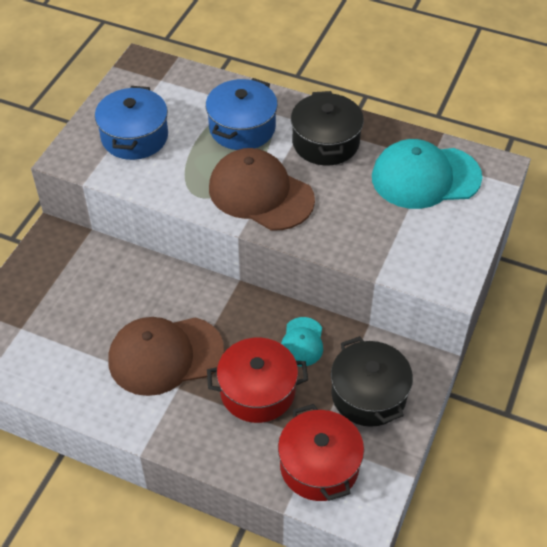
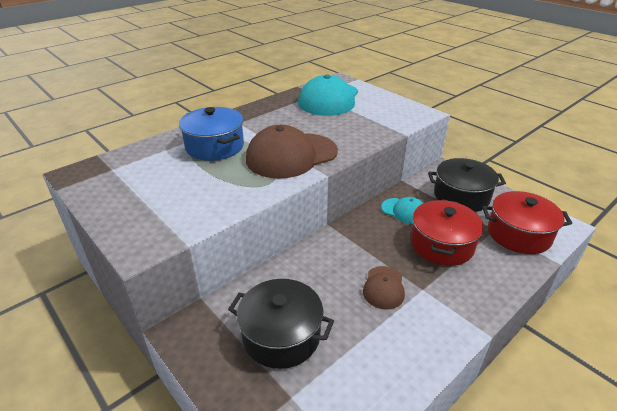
camera: 65 degrees left, 15 degrees down
(134, 137) = (162, 199): blue pot -> none
(165, 355) = (384, 287): brown cap -> brown cap, size x0.51
(325, 142) = (266, 120): black pot -> black pot (281, 335)

